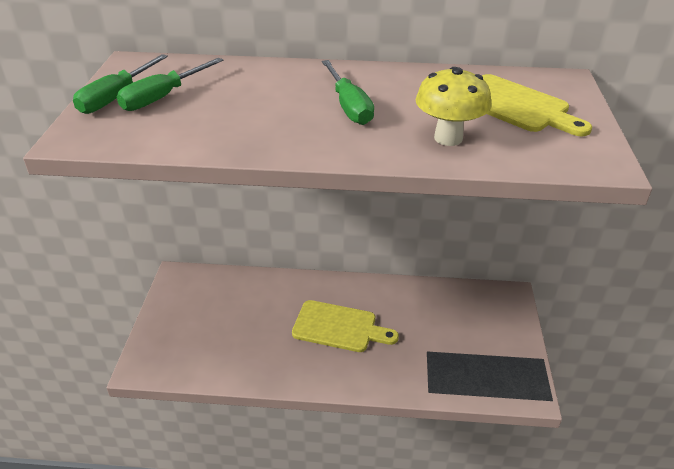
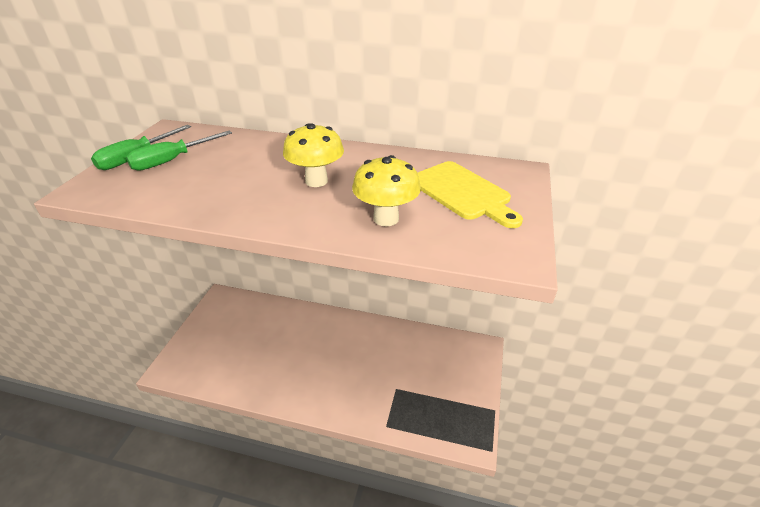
camera: 10 degrees right, 0 degrees up
(339, 327) = (330, 357): yellow cutting board -> none
(349, 106) = (316, 181): green screwdriver -> yellow mushroom

